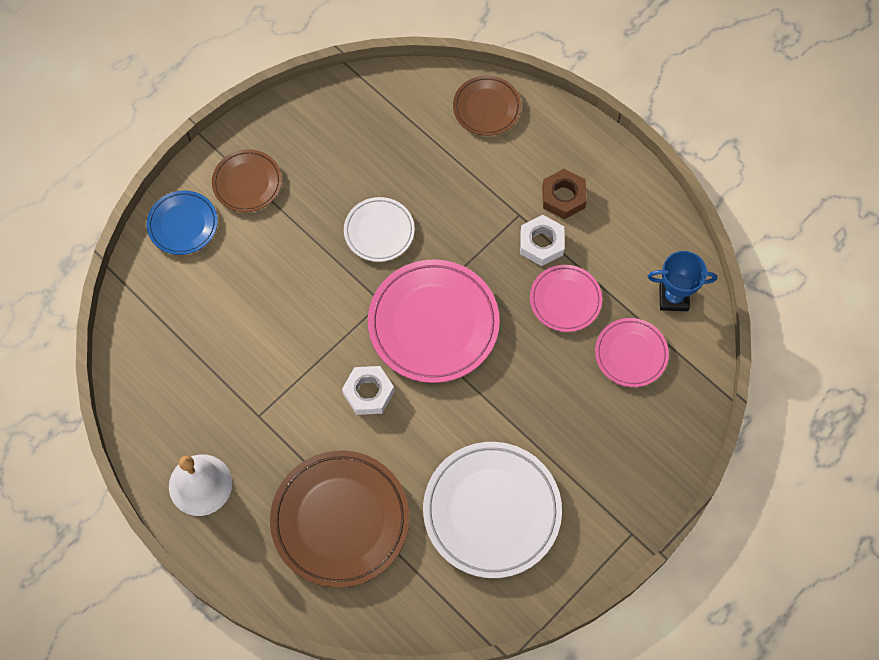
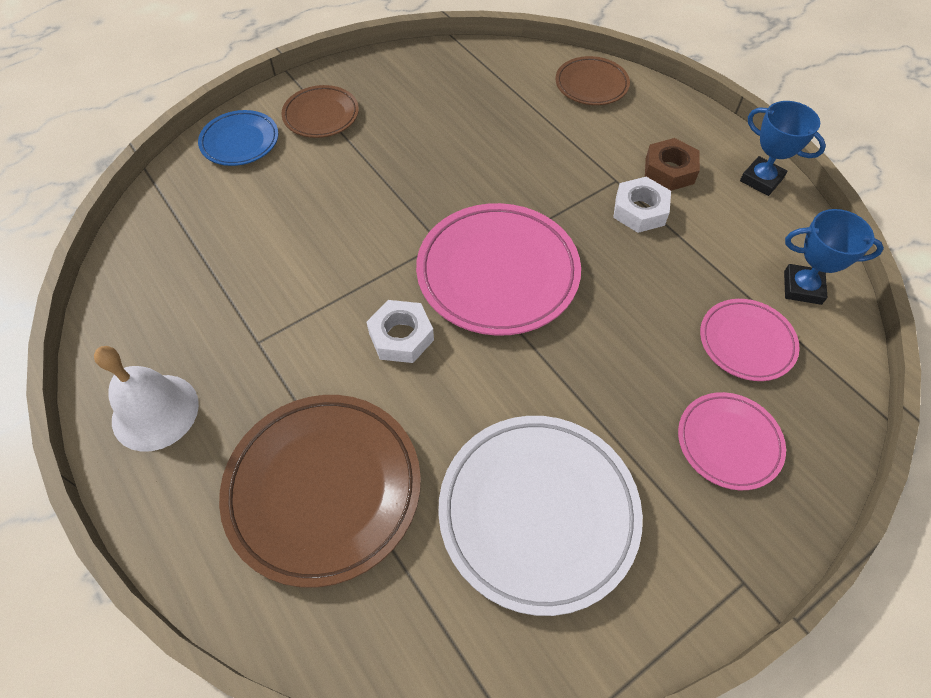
camera: 10 degrees right, 10 degrees down
(379, 231) = (453, 175): white plate -> none
(565, 300) = (664, 271): pink plate -> pink plate (728, 442)
(641, 194) = (761, 180): none -> blue trophy

